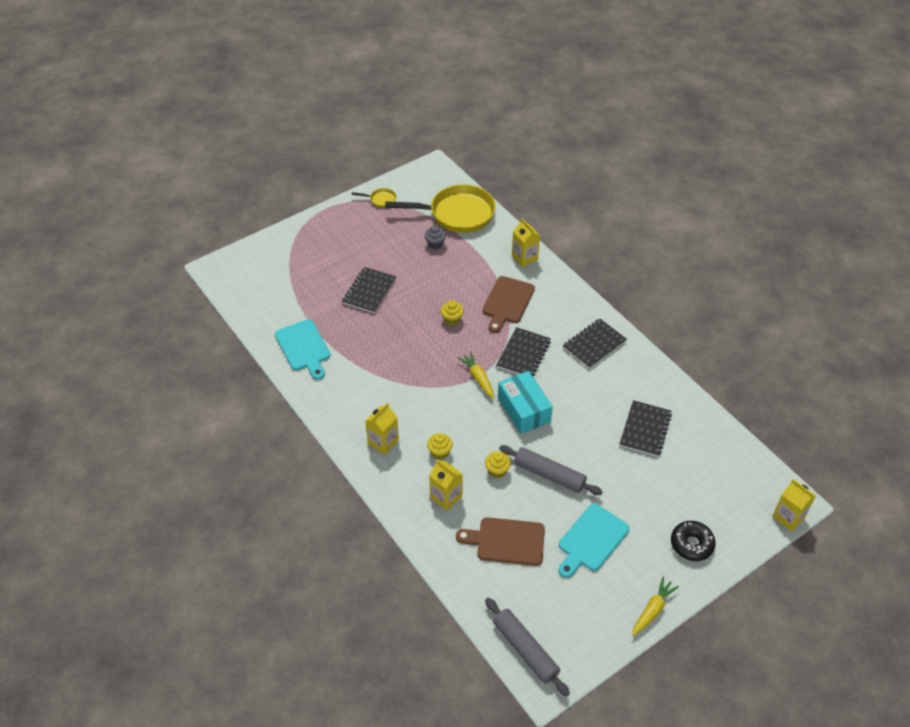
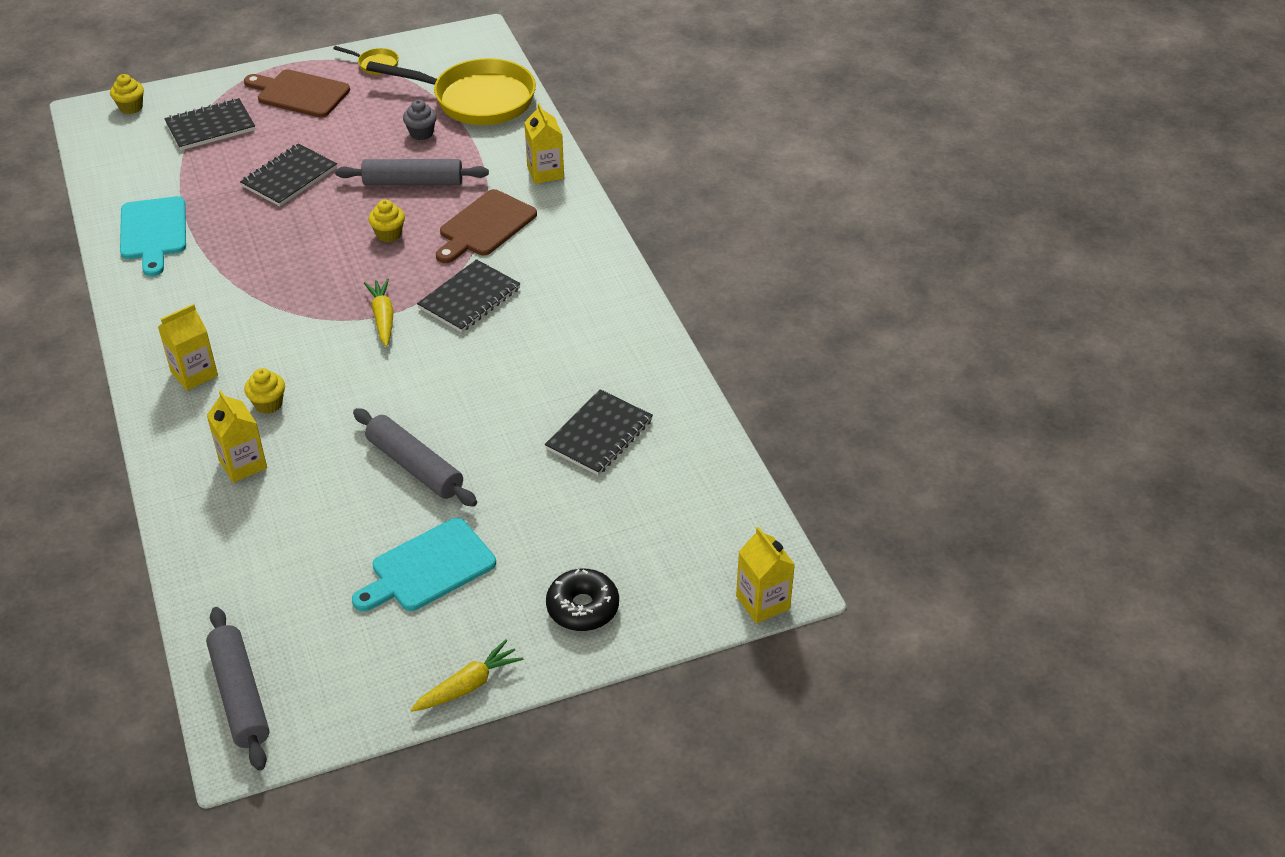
camera: 15 degrees right, 5 degrees down
(448, 280) = (413, 182): none -> grey rolling pin
(497, 471) = (339, 445): yellow cupcake -> yellow cupcake (131, 107)
(506, 541) = (298, 542): brown cutting board -> brown cutting board (299, 93)
(524, 410) = (427, 372): turquoise box -> none
(594, 345) = (585, 305): black notebook -> black notebook (210, 127)

